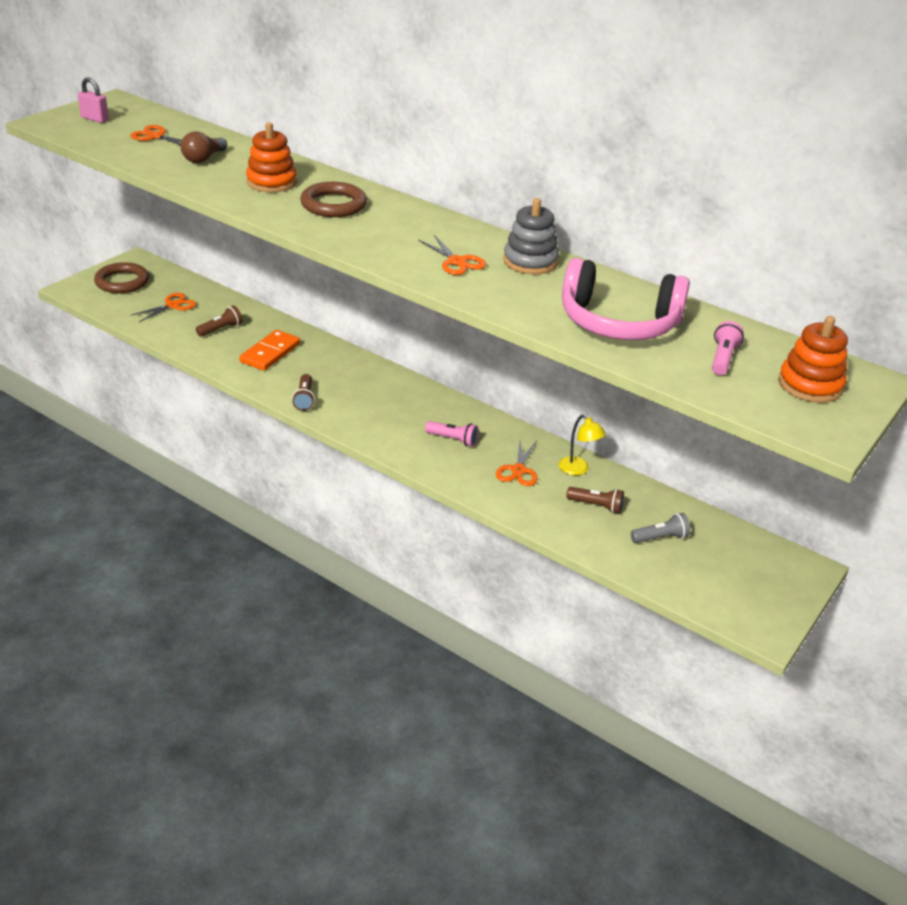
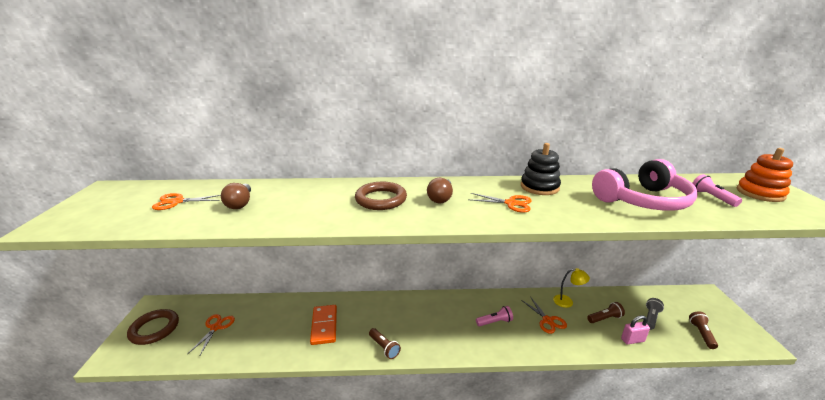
camera: 35 degrees left, 10 degrees down
(95, 119) = (100, 207): pink padlock -> pink padlock (632, 340)
(221, 329) = (271, 327): brown flashlight -> brown flashlight (701, 334)
(271, 182) = (316, 201): orange stacking toy -> none
(394, 227) = (441, 198): none -> brown light bulb
(530, 262) = (539, 187): grey stacking toy -> black stacking toy

